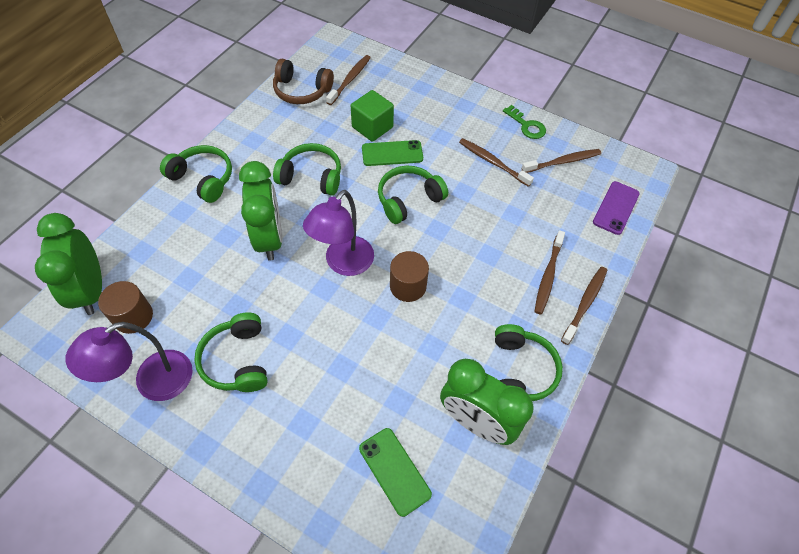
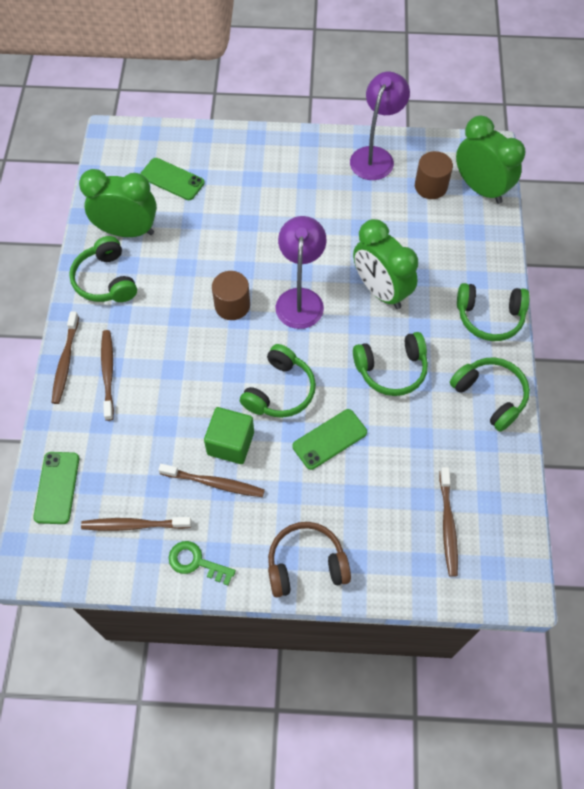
camera: 155 degrees right, 5 degrees up
(237, 360) = (329, 193): green headphones -> green headphones (490, 396)
(301, 91) = (488, 476): brown headphones -> brown headphones (306, 564)
(372, 127) = (373, 464): green cube -> green cube (230, 443)
(563, 162) = (134, 525): brown toothbrush -> brown toothbrush turned 45 degrees clockwise
(616, 208) = (57, 487): purple phone -> green phone

